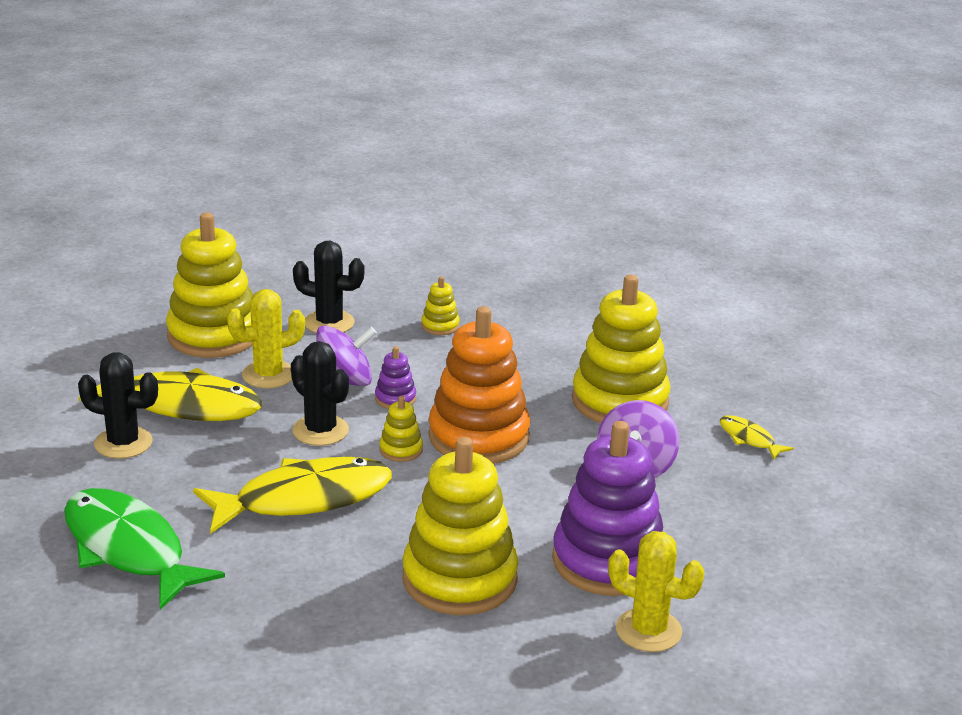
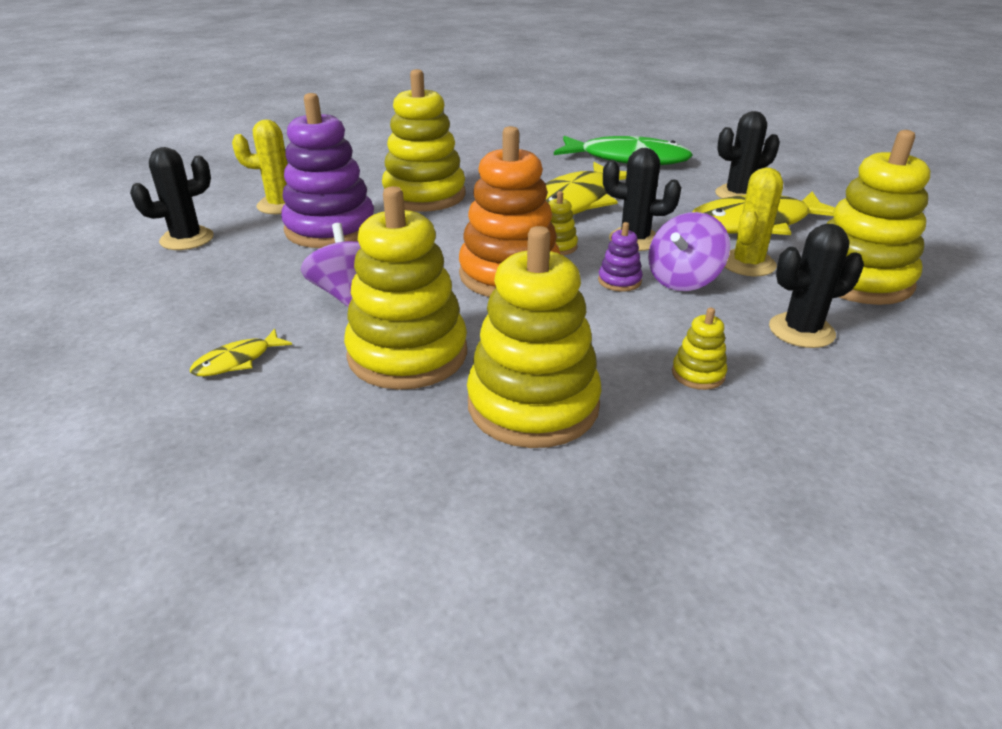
camera: 150 degrees right, 5 degrees up
(563, 345) = (533, 405): none -> yellow stacking toy
(749, 439) = (237, 361): yellow fish -> yellow fish turned 120 degrees clockwise
(778, 605) = (187, 239): none -> black cactus

